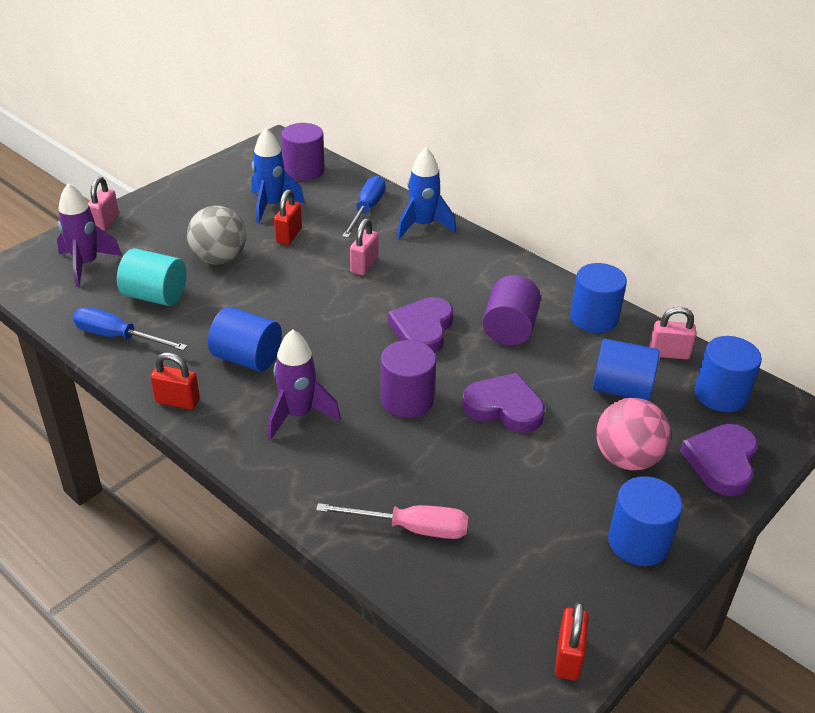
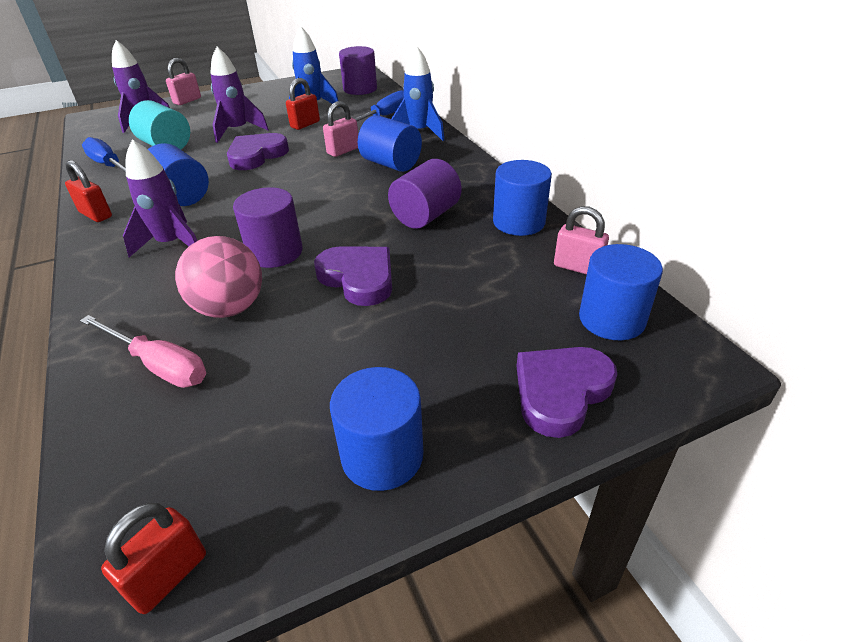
camera: 25 degrees right, 0 degrees up
(219, 259) = (238, 131): grey ball -> purple rocket
(422, 329) = (345, 202): purple heart -> purple heart (256, 155)
(621, 389) = (496, 288): blue cylinder -> blue cylinder (391, 164)
(627, 459) = (446, 358): pink ball -> pink ball (230, 308)

